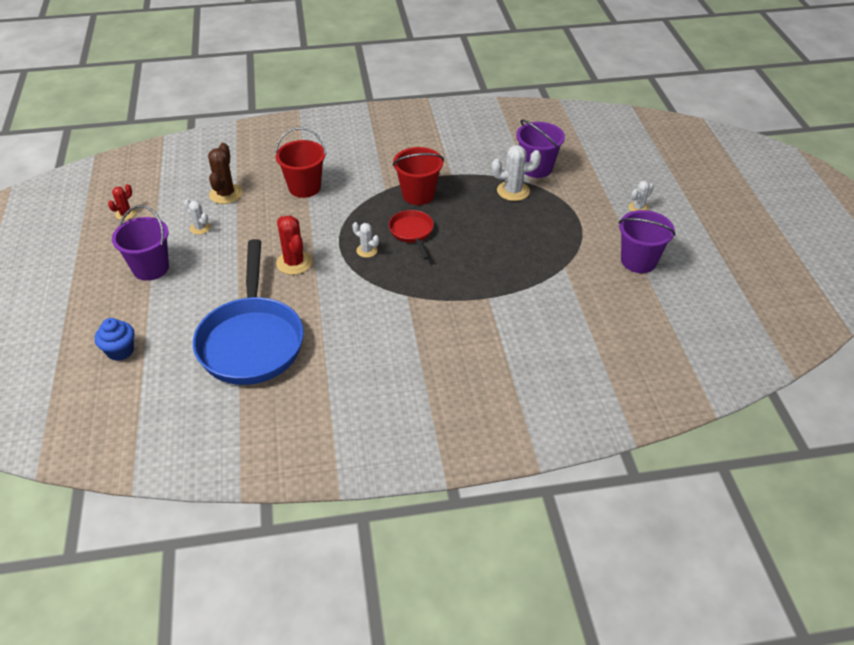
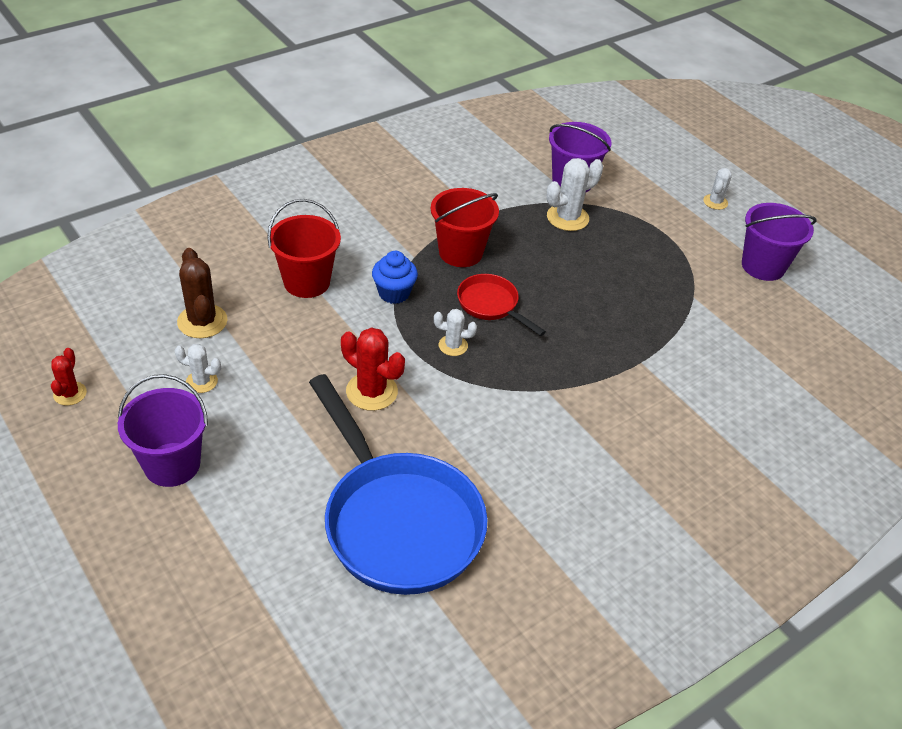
camera: 30 degrees left, 0 degrees up
(120, 351) = (220, 606): blue cupcake -> blue cupcake (394, 293)

